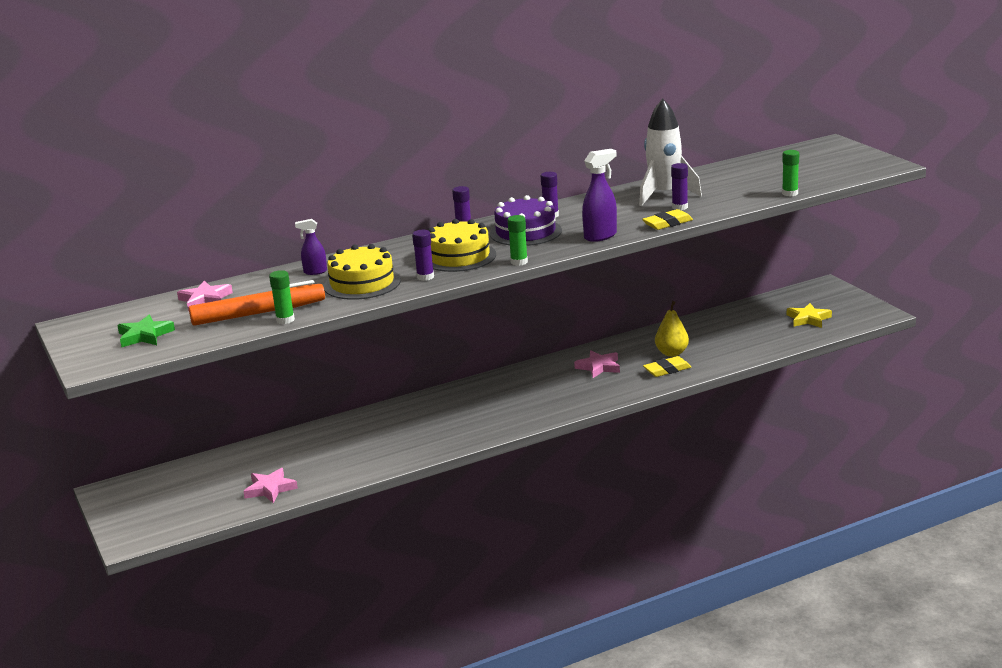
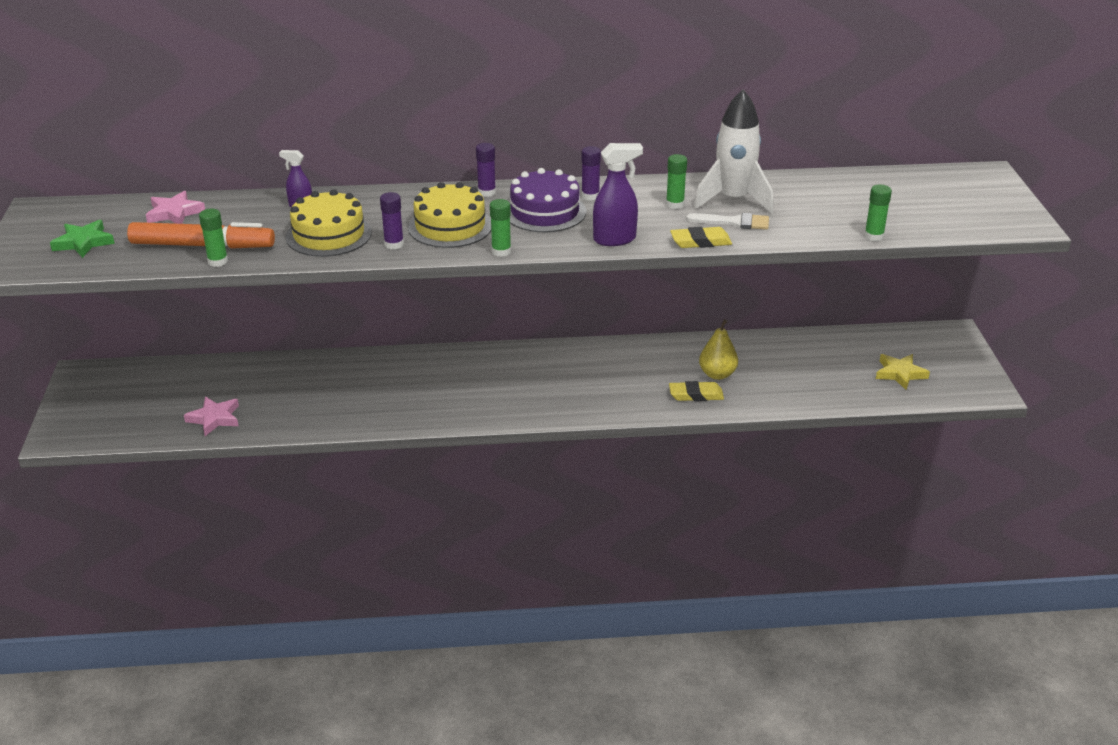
camera: 20 degrees right, 10 degrees up
(599, 367) = (629, 369): pink star -> none
(622, 206) = (675, 204): none -> green glue stick
(680, 207) = (734, 222): purple glue stick -> white brush

